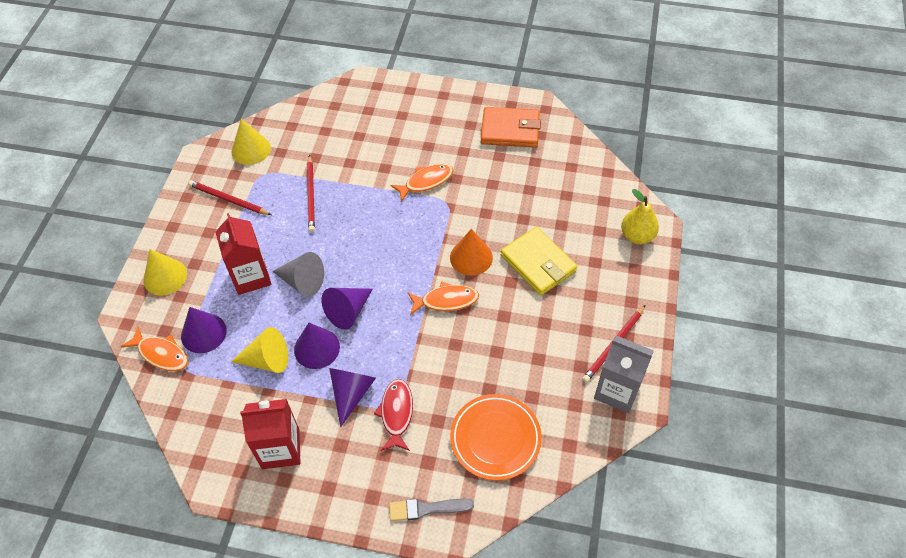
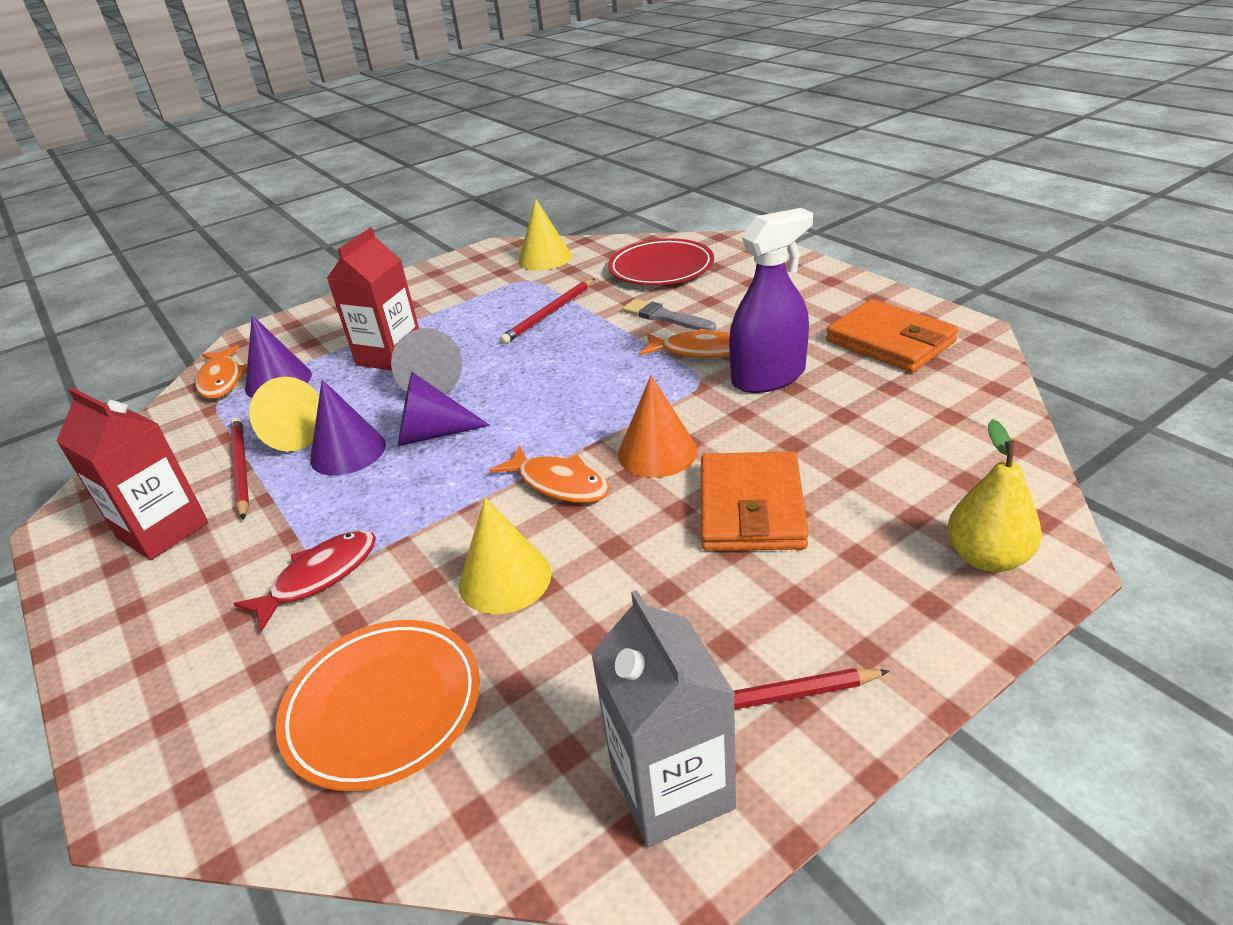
camera: 45 degrees right, 20 degrees down
(165, 277) = (323, 323): yellow cone -> yellow cone (505, 578)
(228, 199) = (466, 287): red pencil -> red pencil (241, 468)
(338, 126) = (661, 268): none -> red plate
(351, 393) = (310, 519): purple cone -> none
(427, 509) = (170, 733): grey brush -> grey brush (665, 317)
(476, 183) = (768, 377): none -> purple spray bottle
(538, 263) = (751, 508): yellow wallet -> orange wallet

